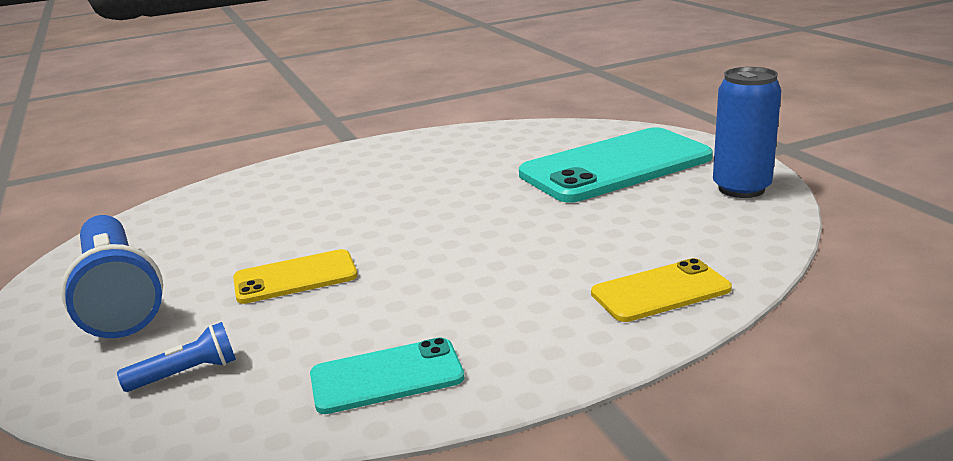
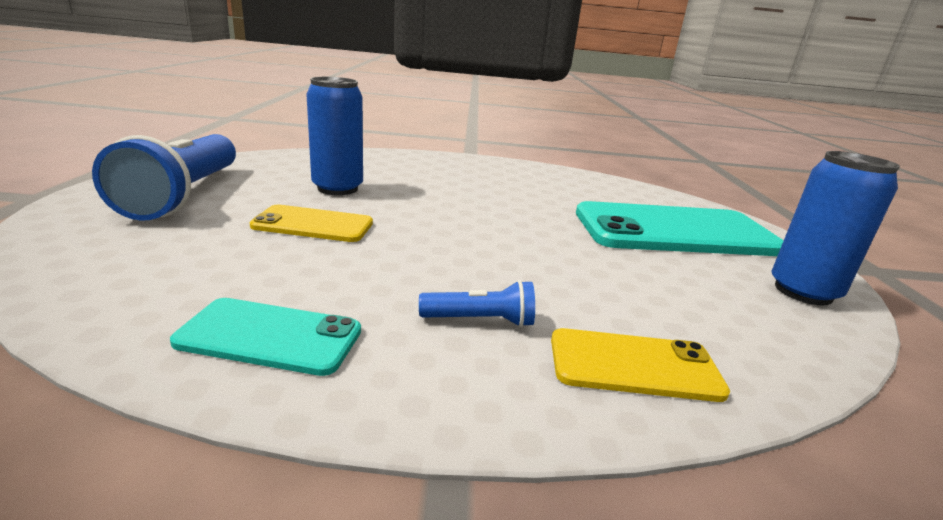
camera: 20 degrees right, 0 degrees up
(186, 373) = (136, 264): blue flashlight -> blue flashlight (480, 320)
(267, 232) = (337, 188): none -> blue can

